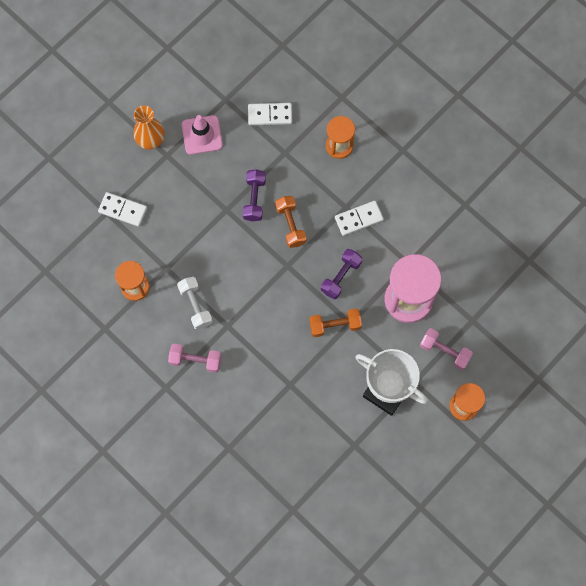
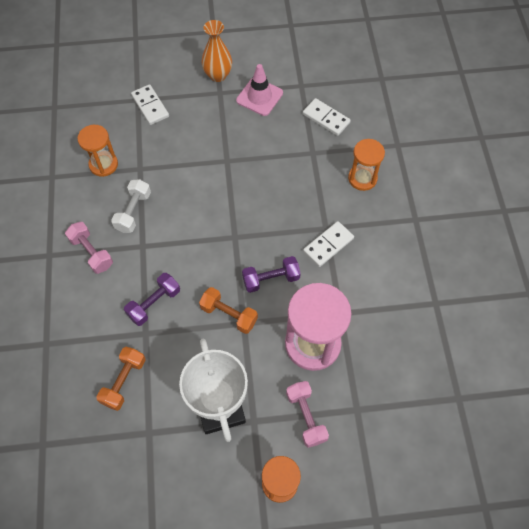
camera: 40 degrees right, 10 degrees down
(254, 199) = (256, 168): purple dumbbell -> purple dumbbell (154, 303)
(290, 225) = (267, 208): orange dumbbell -> orange dumbbell (124, 381)
(359, 219) = (328, 245): white domino -> white domino turned 60 degrees counterclockwise

